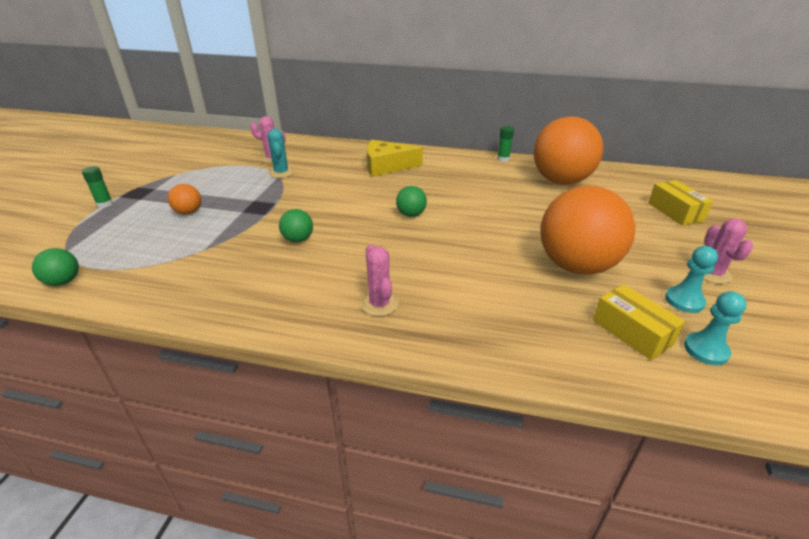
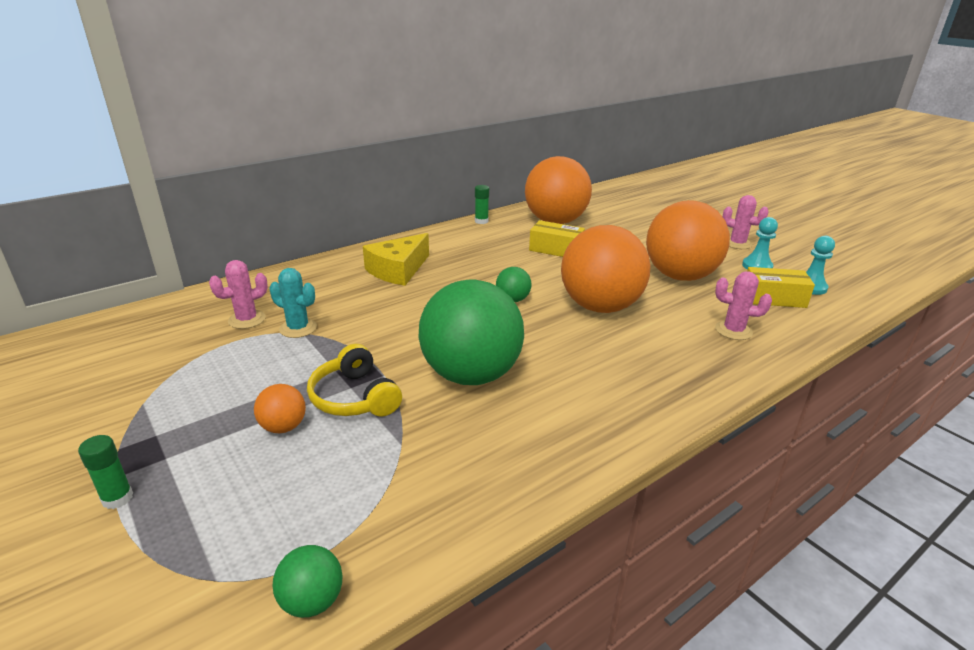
camera: 50 degrees left, 5 degrees down
(234, 217) = (355, 397): none -> yellow headphones
(298, 239) = (471, 375): green ball -> green ball, size x2.37
(379, 304) = (640, 376): pink cactus -> pink cactus (733, 330)
(457, 249) = (600, 307): none -> orange ball
(675, 212) = (654, 214): yellow box -> yellow box (555, 249)

